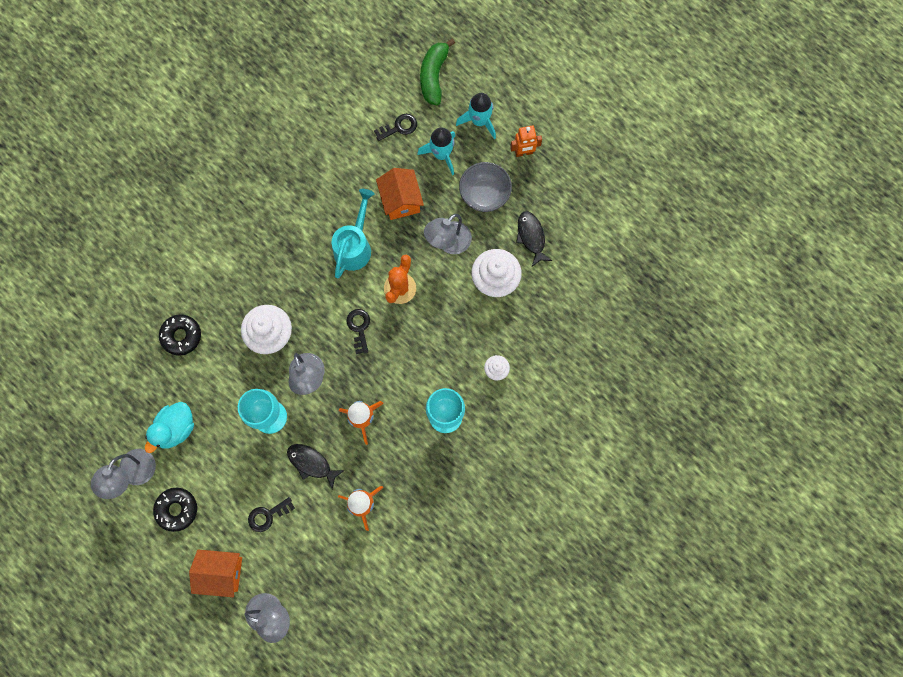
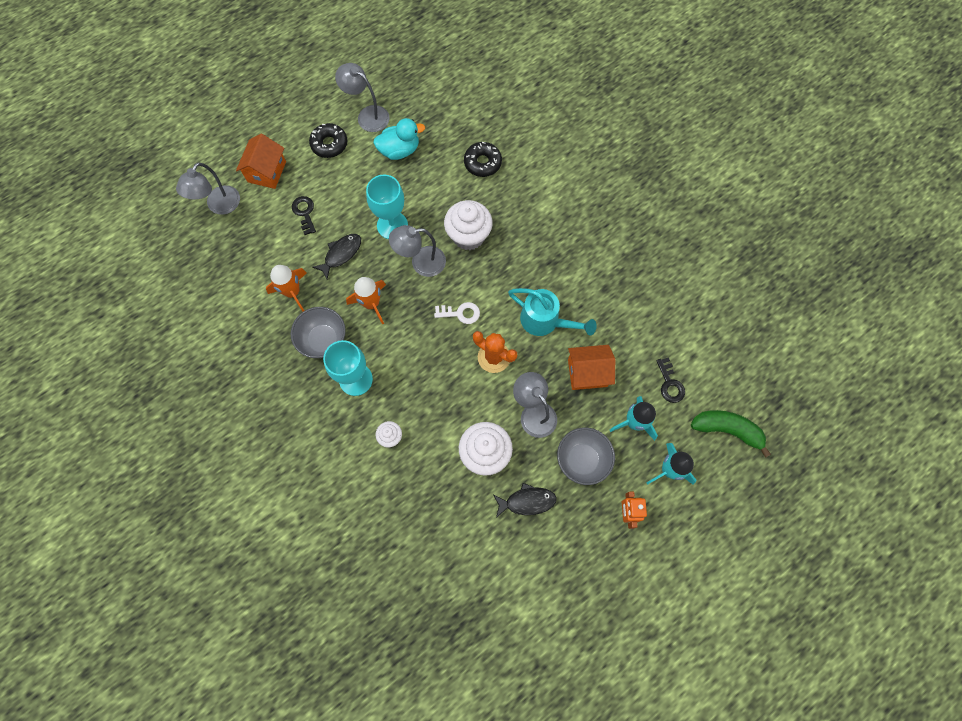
camera: 100 degrees right, 5 degrees down
(176, 428) = (399, 150): turquoise duck -> turquoise duck turned 120 degrees clockwise
(359, 328) = (460, 313): black key -> white key
(410, 459) = (323, 340): none -> grey bowl

